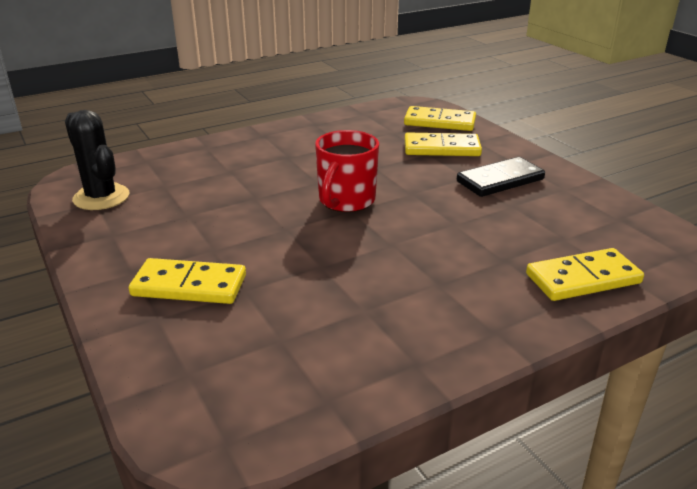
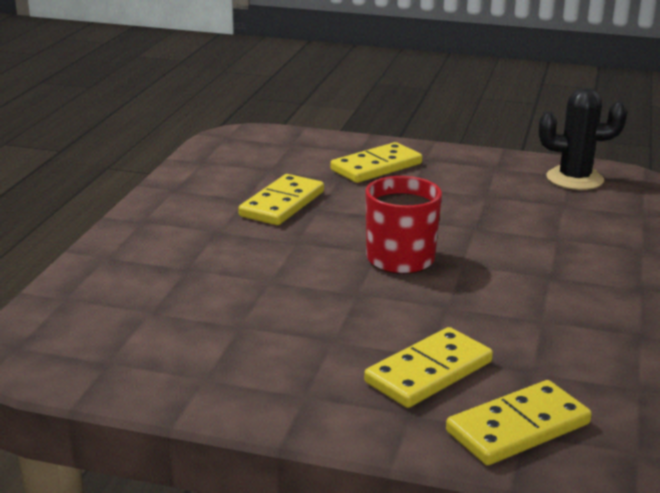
camera: 135 degrees right, 5 degrees down
(500, 180) = (292, 353): black domino -> none
(582, 278) = (105, 280): yellow domino -> yellow domino (282, 204)

